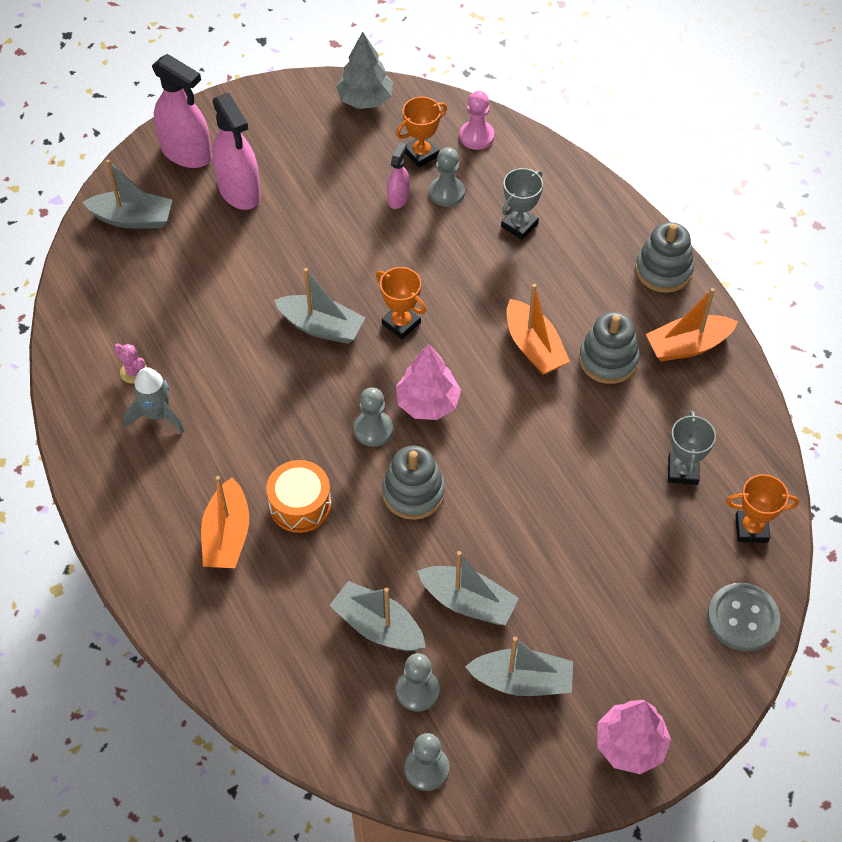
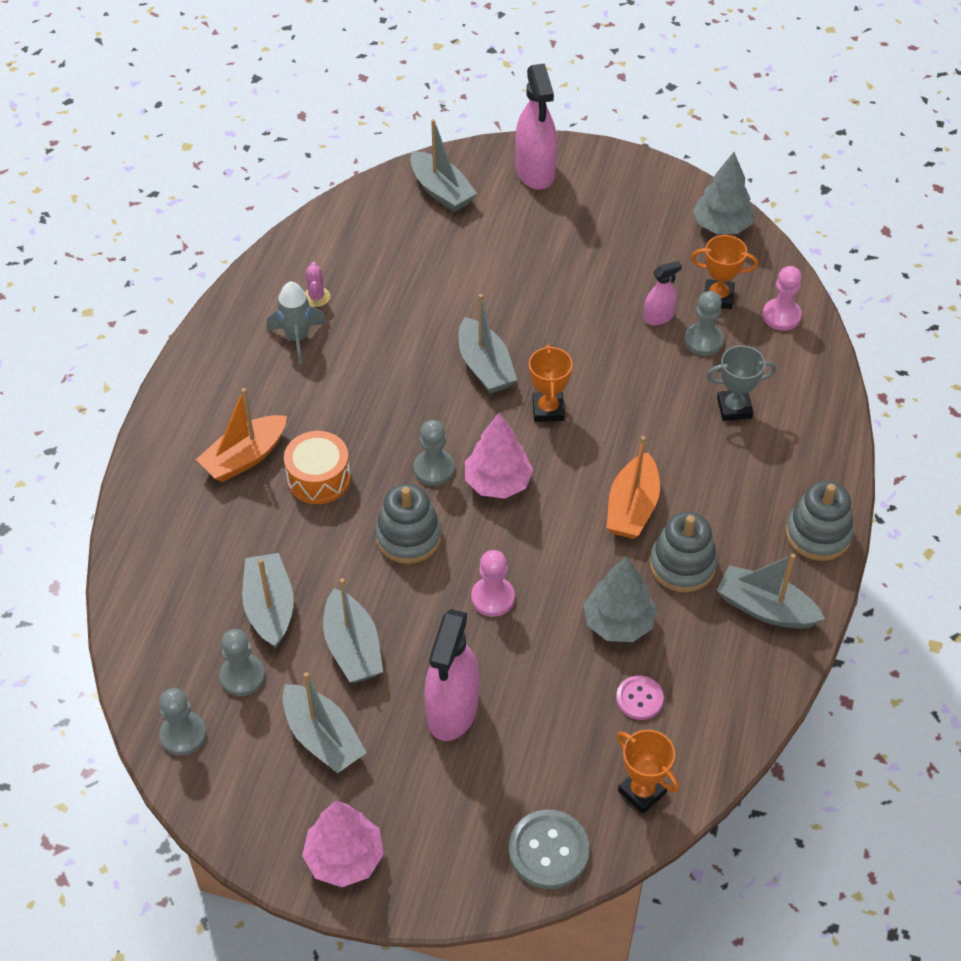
camera: 45 degrees right, 5 degrees down
(239, 191) = (541, 225): pink spray bottle -> pink spray bottle (452, 710)
(518, 485) = (492, 598): none -> pink pawn
(614, 432) = (618, 622): none -> grey tree
(682, 471) = (639, 698): grey trophy -> pink button
(687, 346) = (765, 608): orange boat -> grey boat

